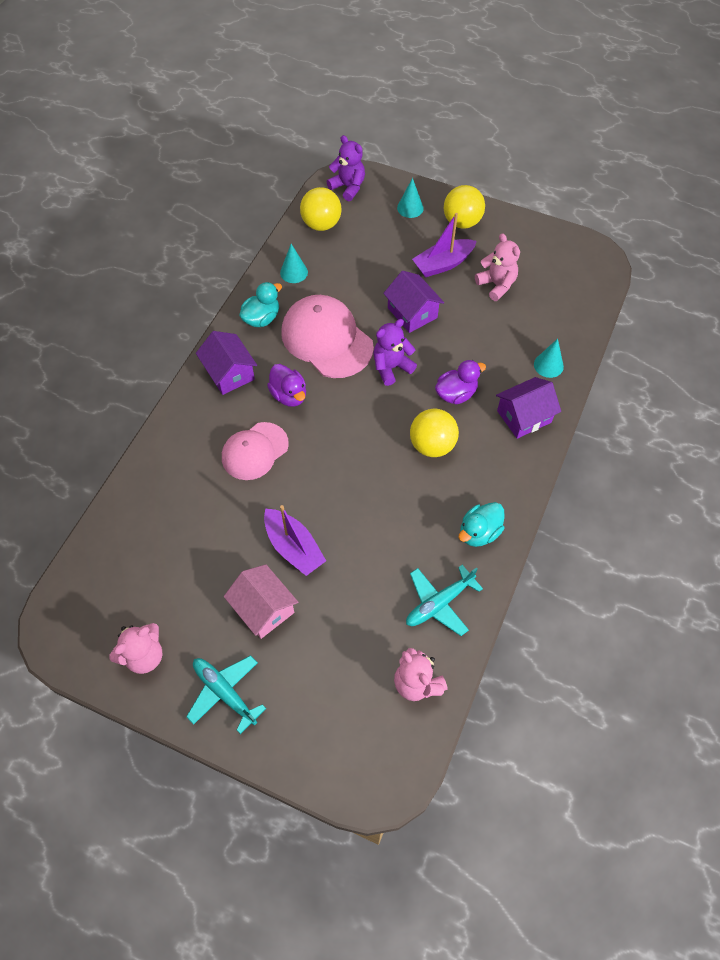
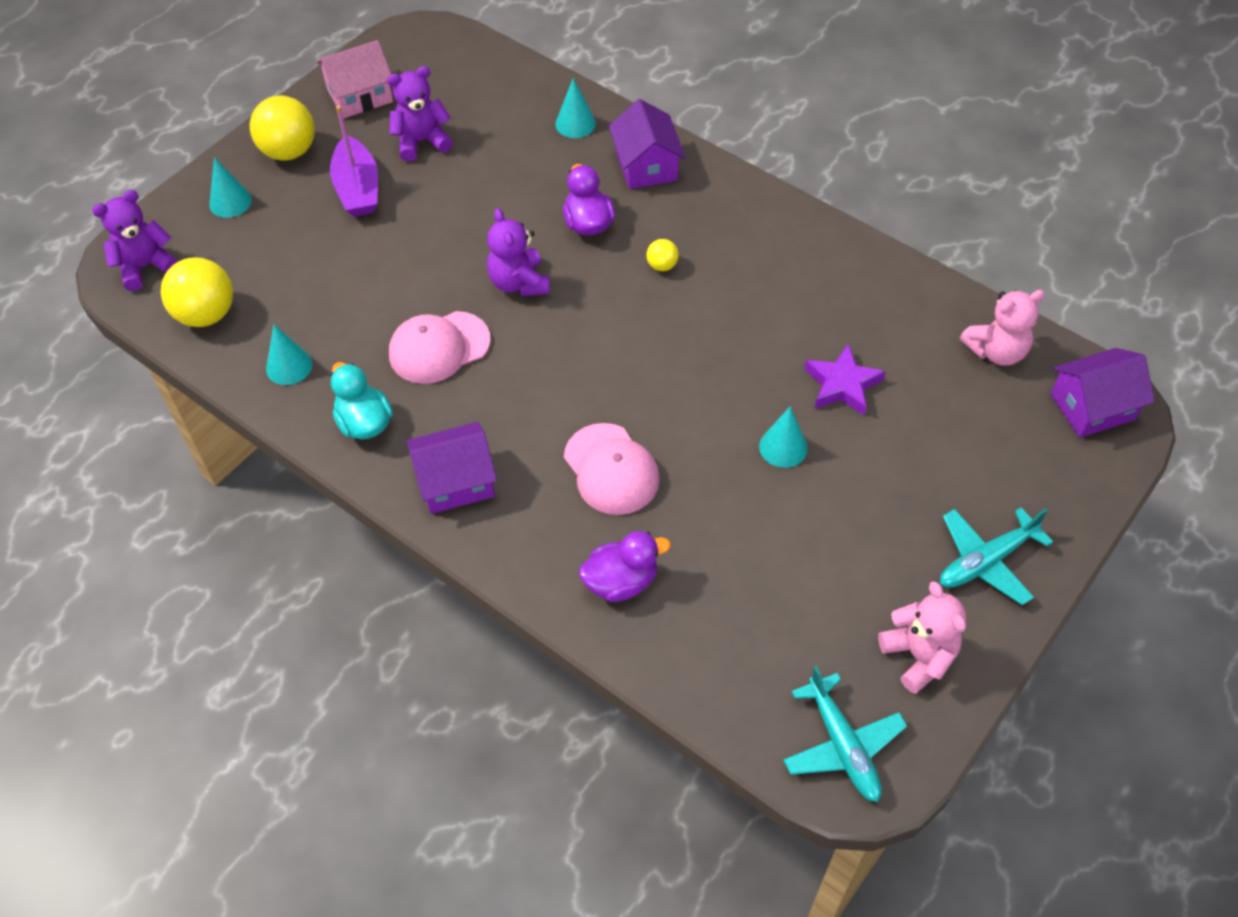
camera: 75 degrees left, 5 degrees down
(263, 608) = (870, 497): pink house -> pink house (360, 95)
(289, 395) = (525, 411): purple duck -> purple duck (621, 581)
(293, 547) = (783, 447): purple boat -> turquoise cone
(326, 339) = (439, 348): pink cap -> pink cap, size x0.65
(356, 577) = (842, 385): none -> purple star
(412, 313) = (431, 240): purple house -> purple house (1092, 407)
(432, 445) = (662, 265): yellow ball -> yellow ball, size x0.48
(439, 603) = (894, 308): turquoise plane -> turquoise plane (842, 746)
(479, 532) = (804, 247): turquoise duck -> none
(496, 285) = (421, 141): pink teddy bear -> purple teddy bear

